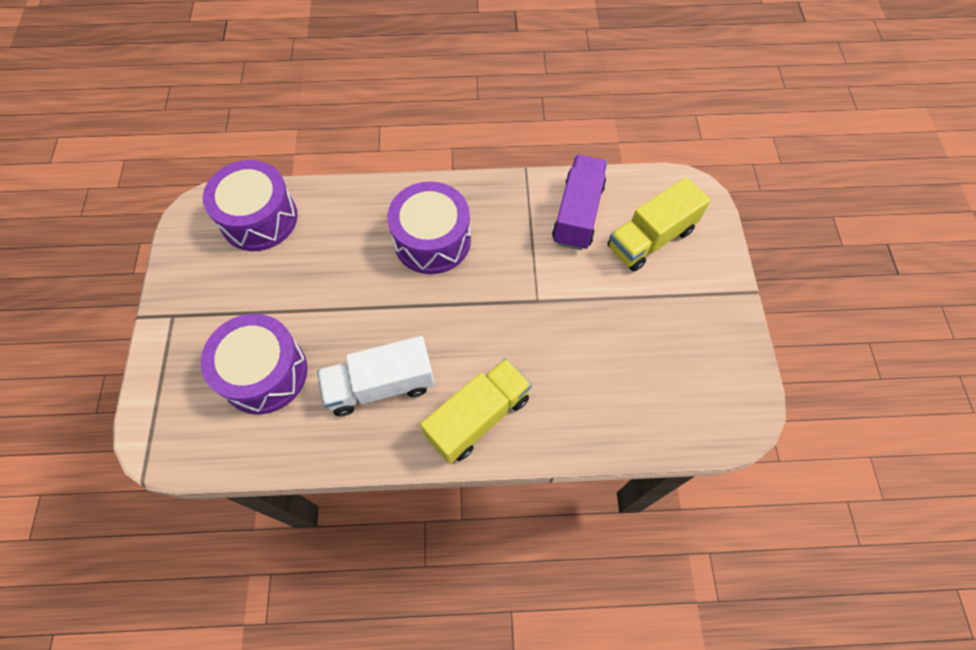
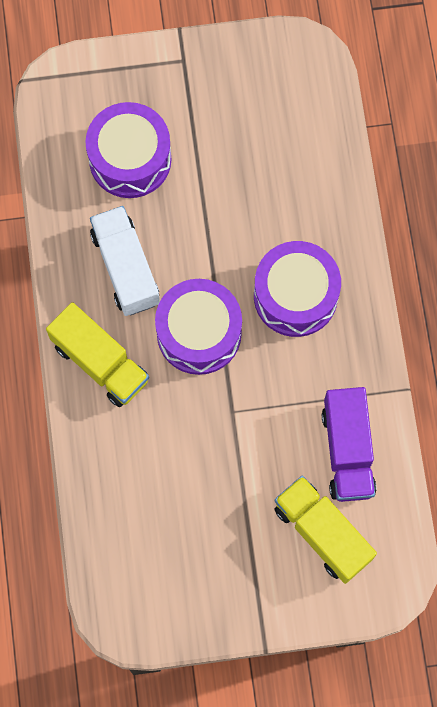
camera: 85 degrees right, 10 degrees up
(259, 218) = (304, 114): purple drum -> purple drum (199, 333)
(578, 214) = (347, 451): purple truck -> purple truck turned 75 degrees clockwise

